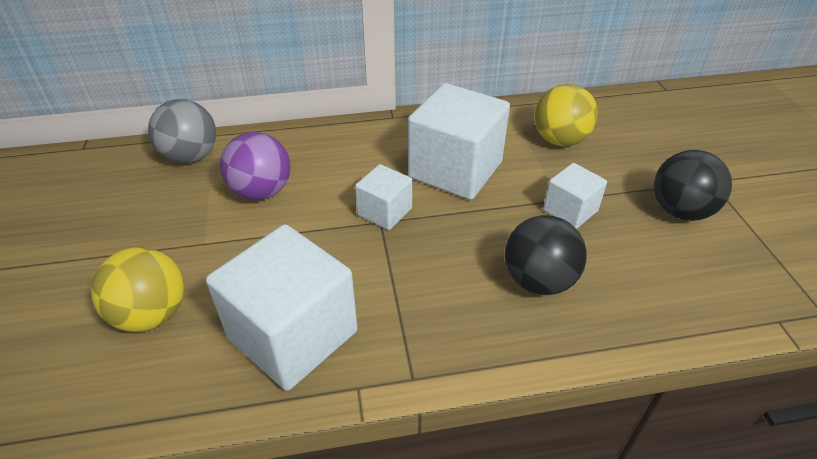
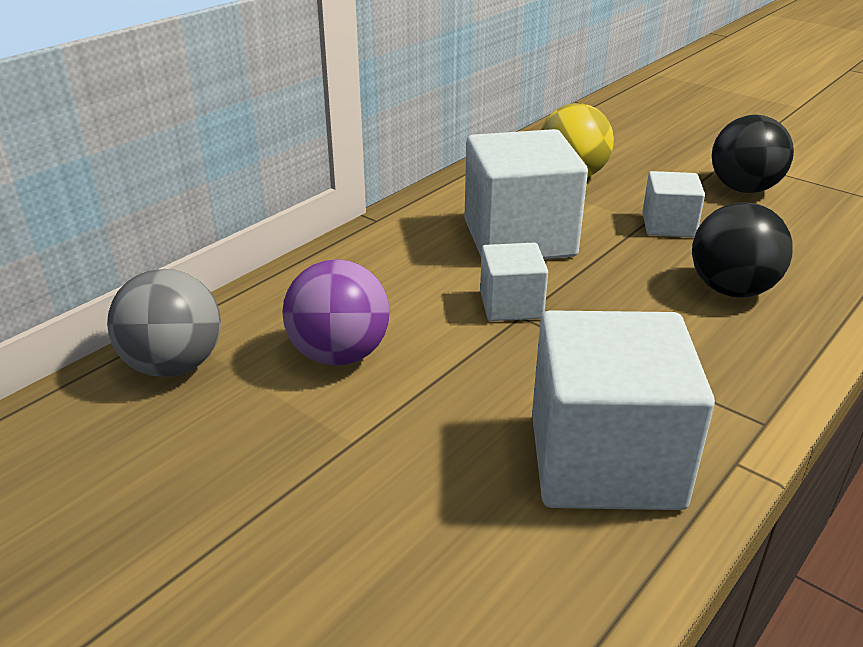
camera: 40 degrees left, 10 degrees down
(152, 314) = (413, 549): yellow ball -> none

